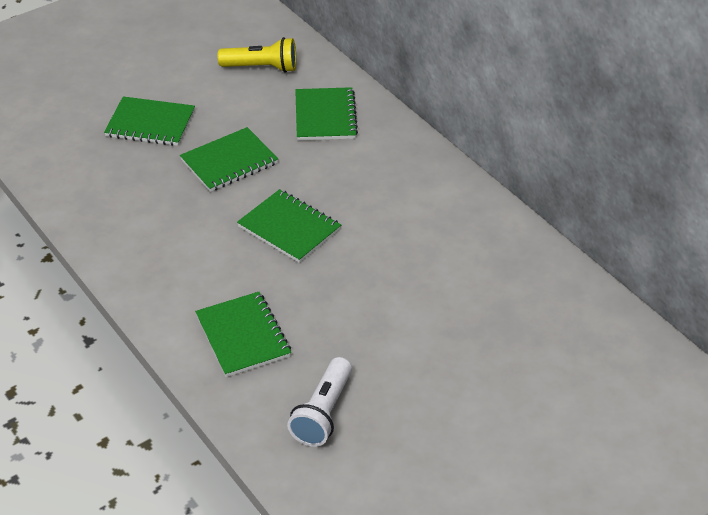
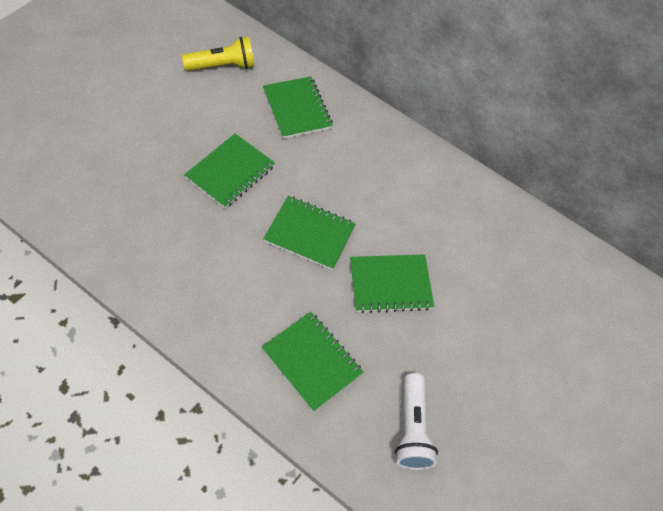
camera: 25 degrees left, 15 degrees up
(150, 124) = (142, 143): green notebook -> green notebook (390, 284)

